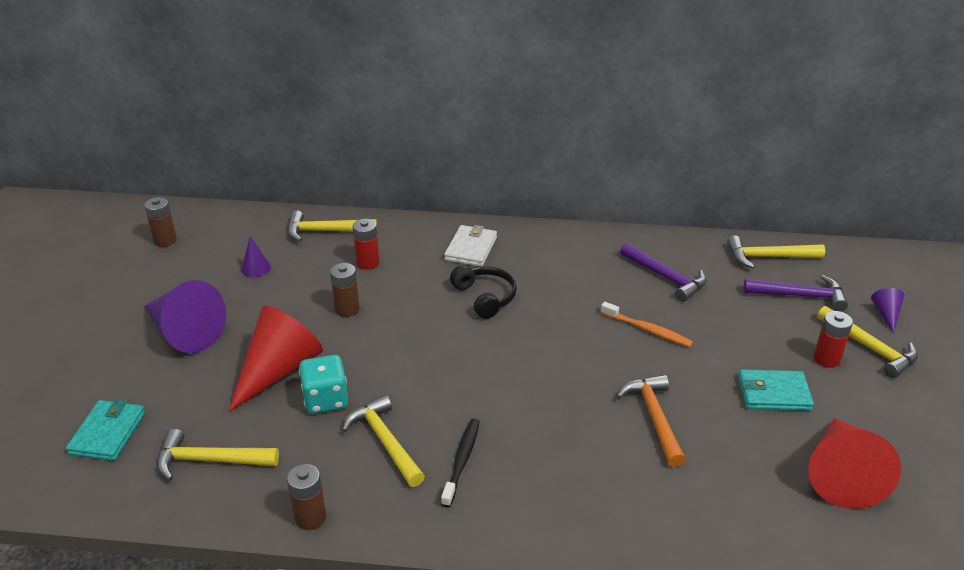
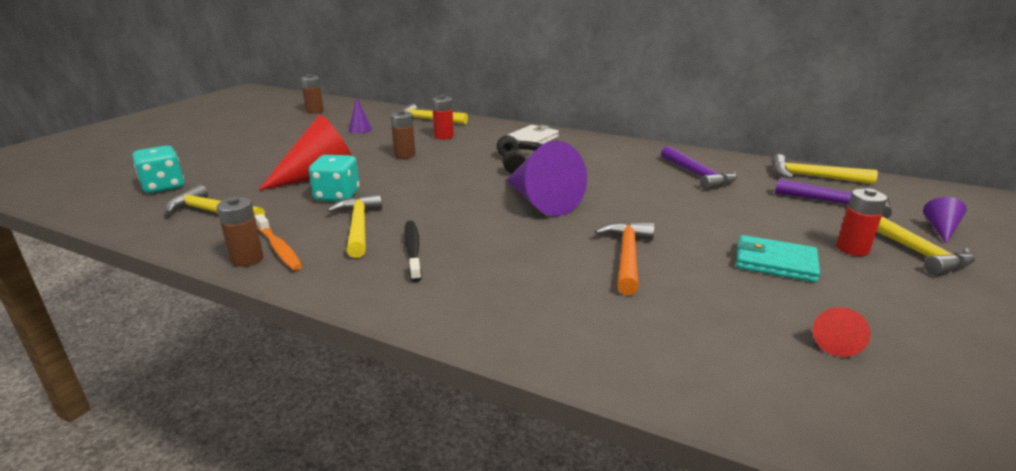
camera: 20 degrees right, 10 degrees down
(108, 433) = (163, 186): turquoise wallet -> turquoise dice
(184, 332) = (277, 149): purple cone -> purple cone (541, 201)
(461, 461) = (413, 250): black toothbrush -> black toothbrush turned 45 degrees counterclockwise
(647, 330) = (659, 201): orange toothbrush -> orange toothbrush (279, 248)
(841, 474) = (836, 341): red cone -> red cone, size x0.45

